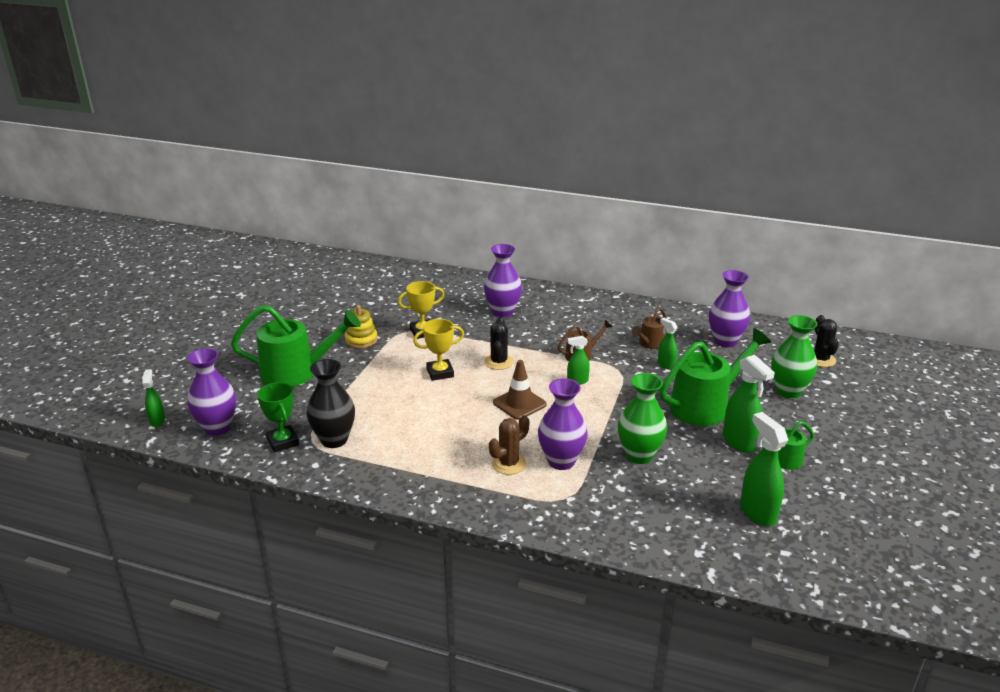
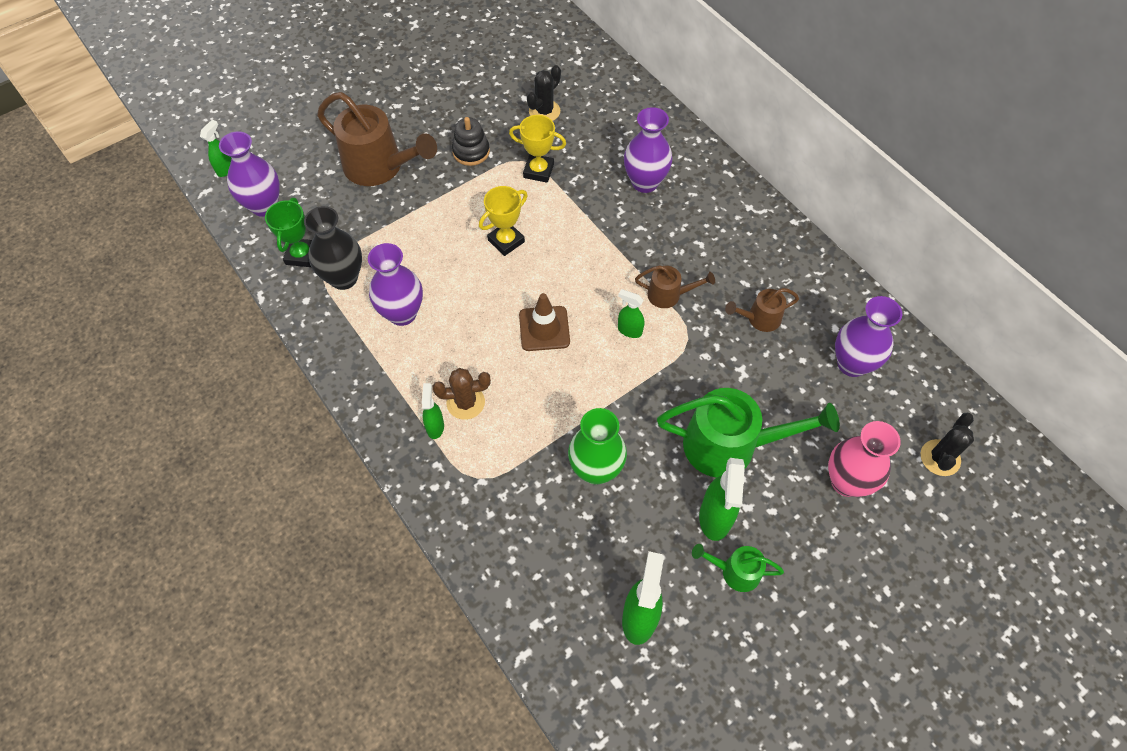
camera: 35 degrees right, 30 degrees up
(297, 372) = (380, 167): green watering can -> brown watering can
(361, 340) = (471, 151): yellow stacking toy -> black stacking toy
(440, 373) = (506, 241): yellow trophy -> yellow trophy turned 60 degrees counterclockwise
(499, 362) = (575, 257): black cactus -> black cactus (544, 111)
(561, 461) = (515, 430): purple vase -> purple vase (402, 313)
(666, 365) = (746, 361): green spray bottle -> green spray bottle (435, 426)
(788, 391) = (846, 482): green vase -> pink vase

